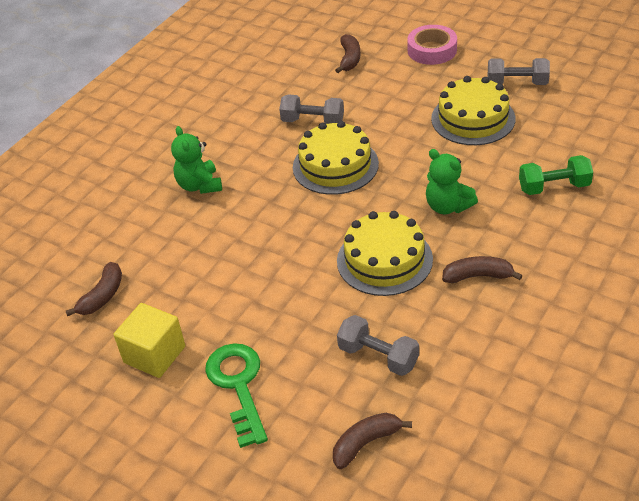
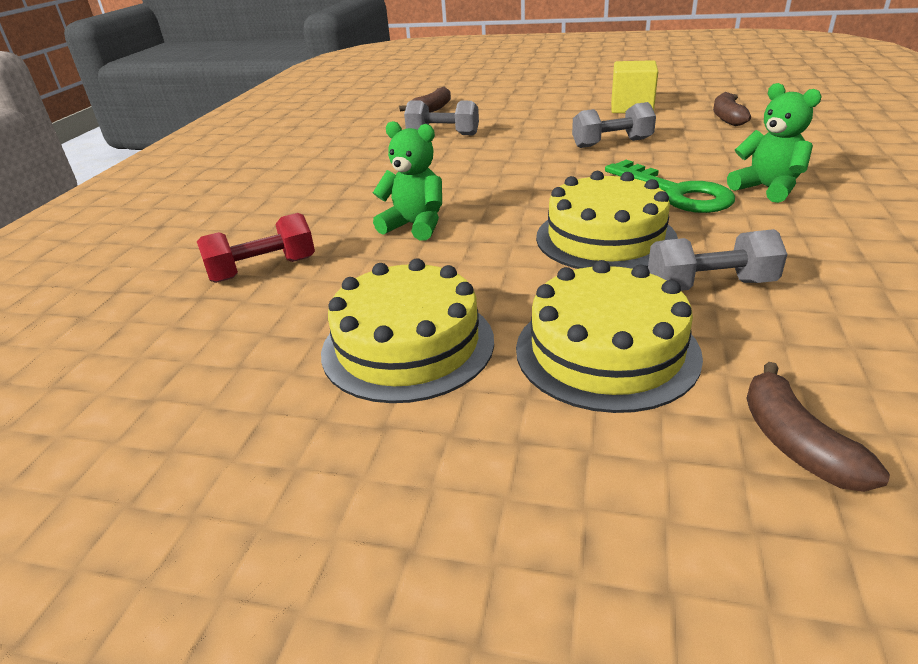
camera: 160 degrees right, 10 degrees down
(238, 385) = (546, 109): green key -> green key (676, 193)
(384, 260) = (471, 177): yellow cake -> yellow cake (606, 351)
(432, 50) = (587, 527): pink tape -> none
(478, 276) = (363, 183): brown banana -> none
(517, 83) = (316, 451): grey dumbbell -> grey dumbbell (612, 143)
(554, 187) = (263, 269): green dumbbell -> red dumbbell

